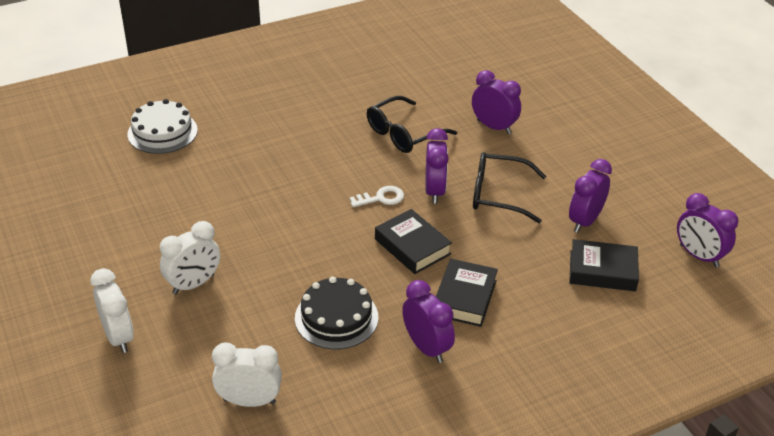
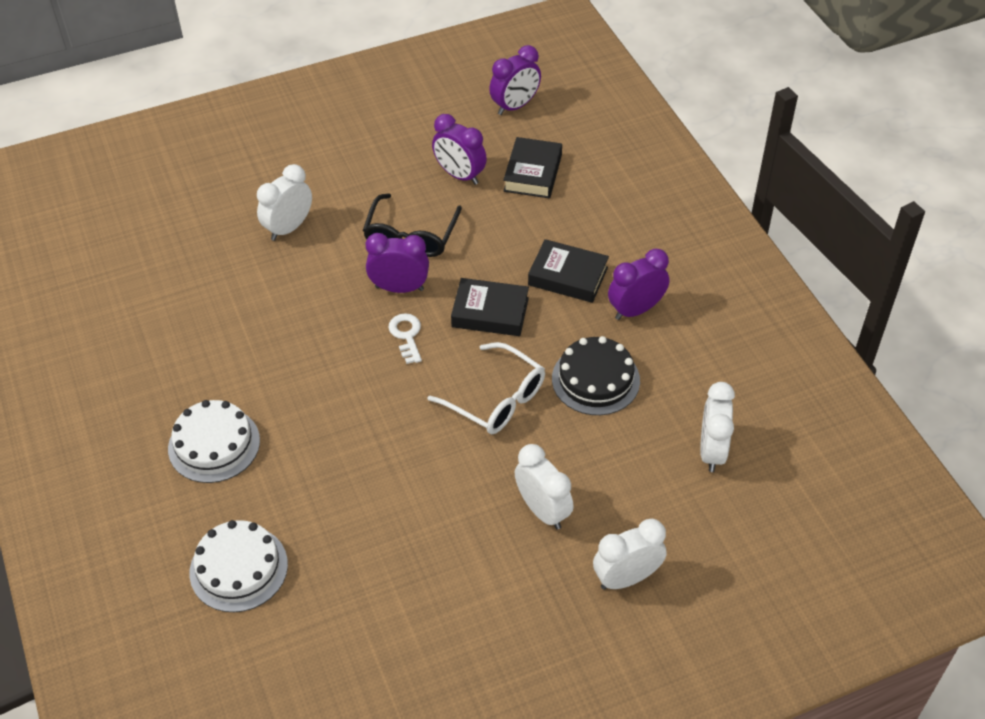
camera: 85 degrees left, 10 degrees up
(270, 111) = (214, 444): none -> white cake
(312, 253) = (496, 399): none -> white glasses
(403, 134) = (288, 309): black glasses -> none
(412, 246) = (490, 312): black book -> black book turned 45 degrees clockwise
(494, 127) = (288, 228): purple clock -> white clock

